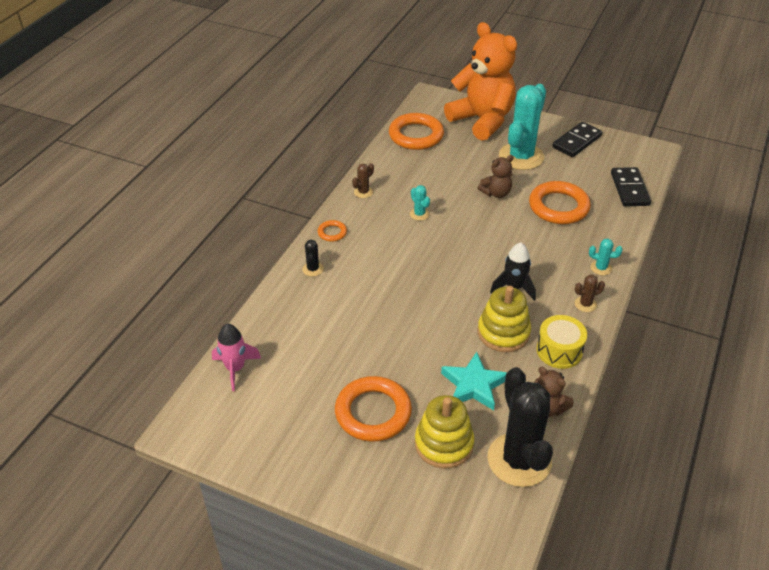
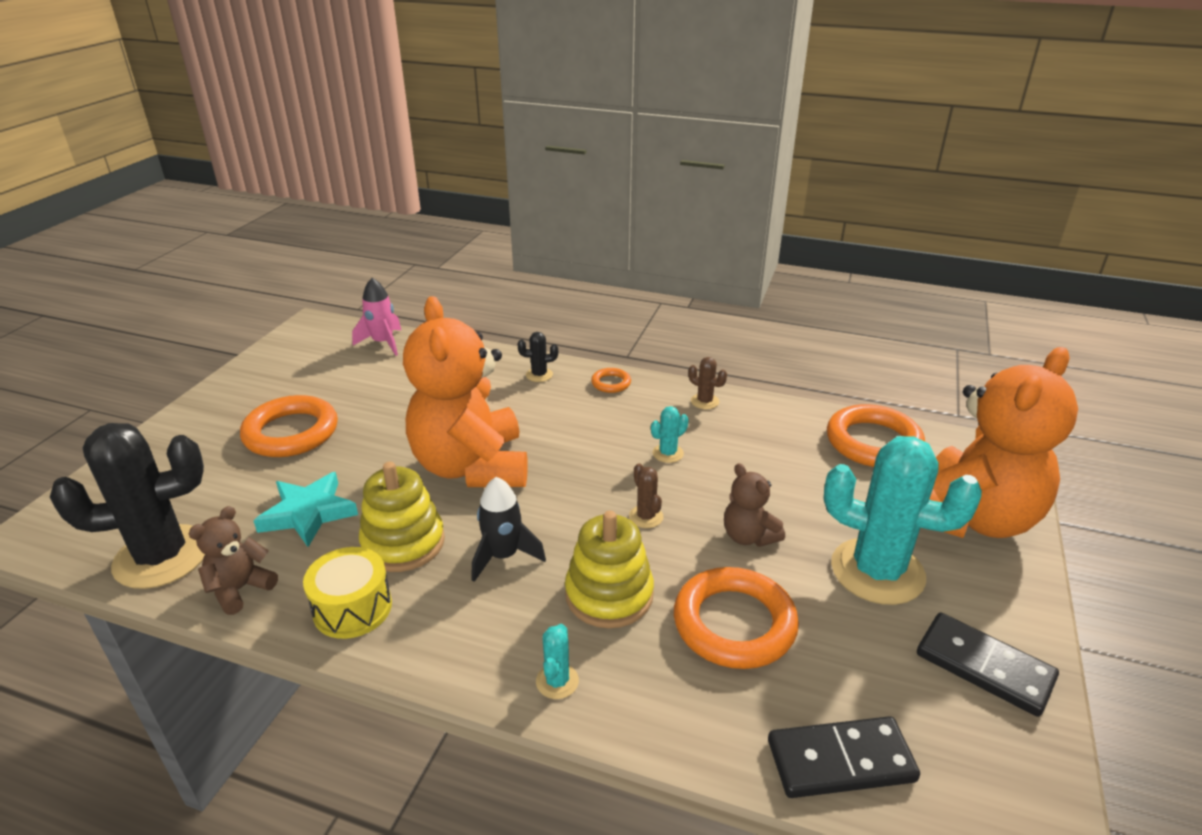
camera: 85 degrees right, 10 degrees down
(426, 304) = (471, 467): none -> orange teddy bear
(444, 444) = (220, 488): yellow stacking toy -> yellow stacking toy (609, 595)
(585, 304) = (458, 650): brown cactus -> brown cactus (646, 517)

